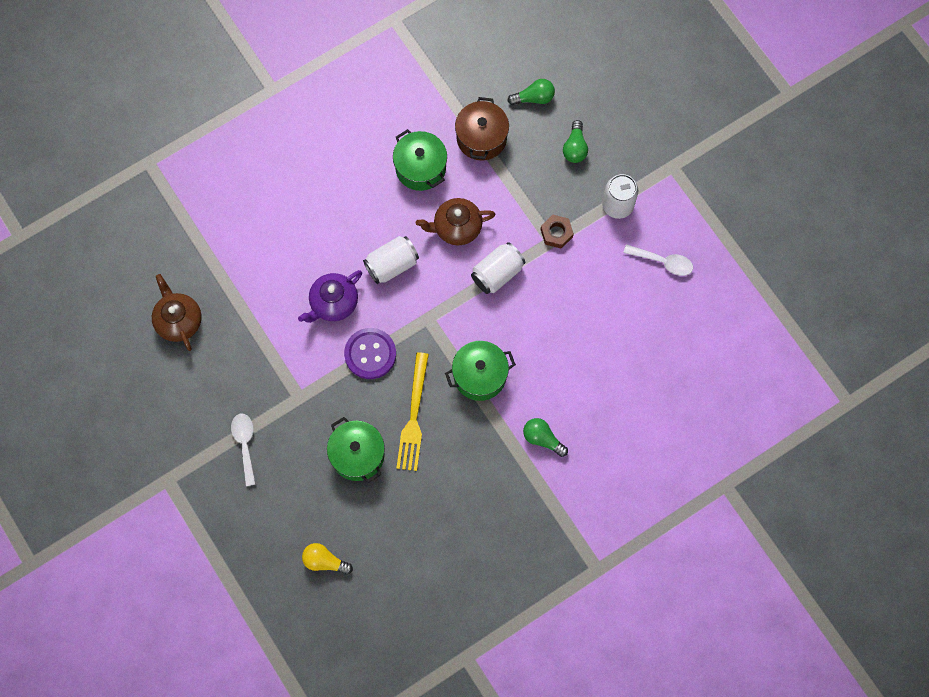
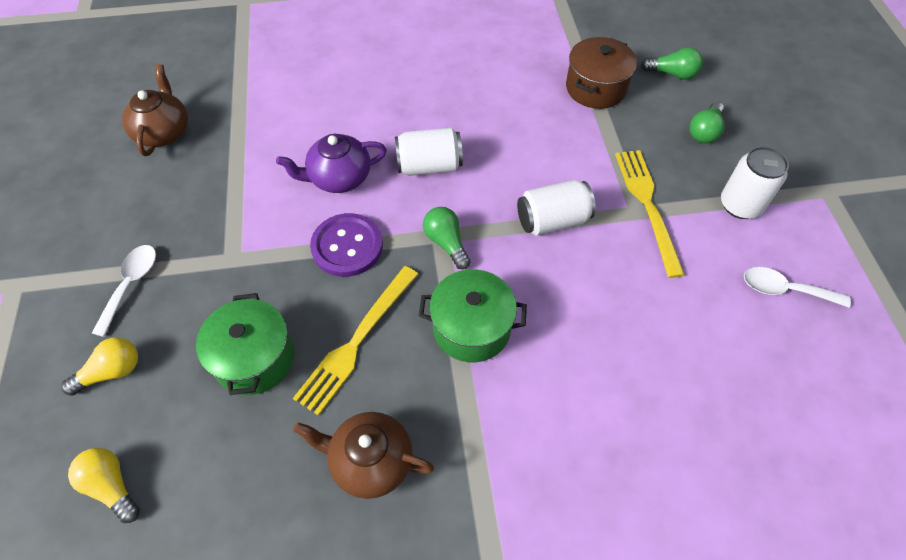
camera: 25 degrees right, 15 degrees down
(275, 503) = (111, 372): none -> yellow light bulb
(420, 168) = (513, 91): green pot -> none
(456, 227) = (525, 157): brown teapot -> brown teapot (370, 461)
(542, 439) = (521, 452): green light bulb -> green light bulb (446, 243)
(556, 233) = (648, 206): brown nut -> yellow fork
(663, 262) = (785, 290): white spoon -> white spoon turned 150 degrees clockwise

